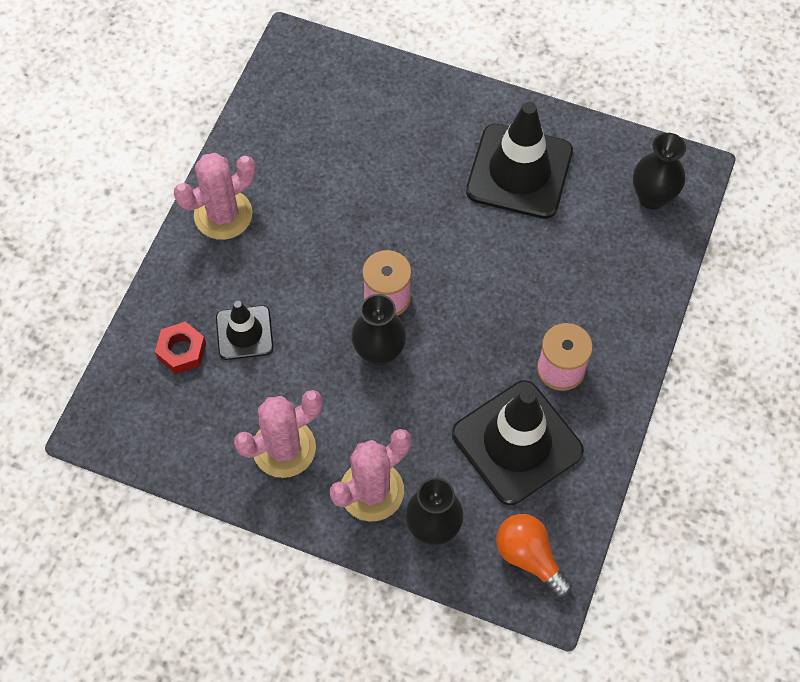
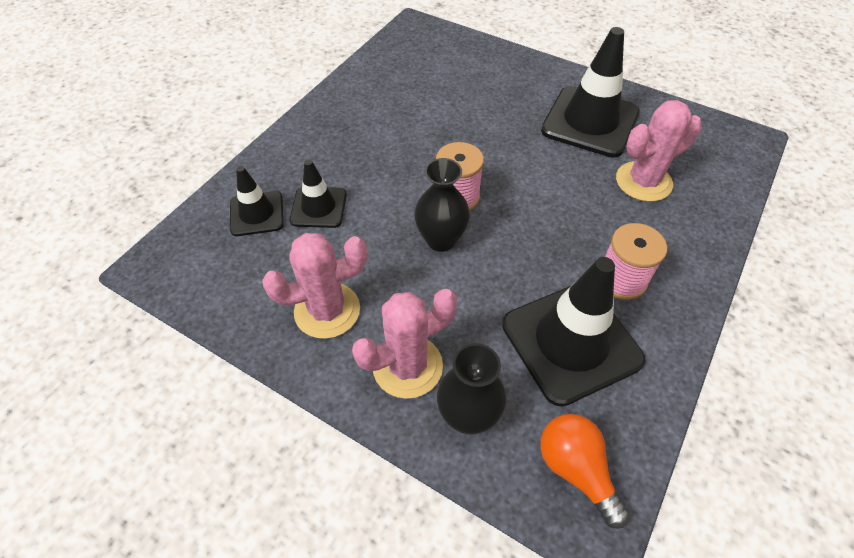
camera: 10 degrees right, 10 degrees down
(181, 351) = (257, 213): red nut -> black traffic cone
(223, 215) = (327, 121): pink cactus -> pink cactus (643, 182)
(652, 197) = (712, 153): black vase -> none

